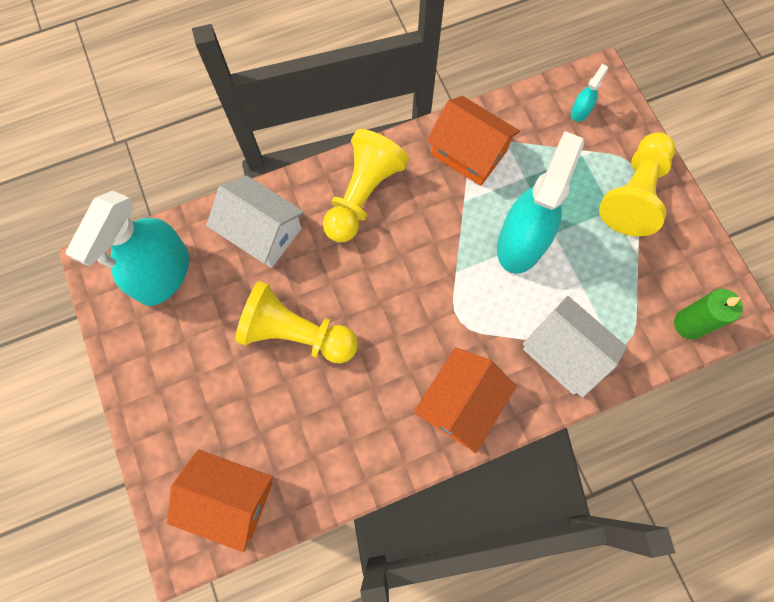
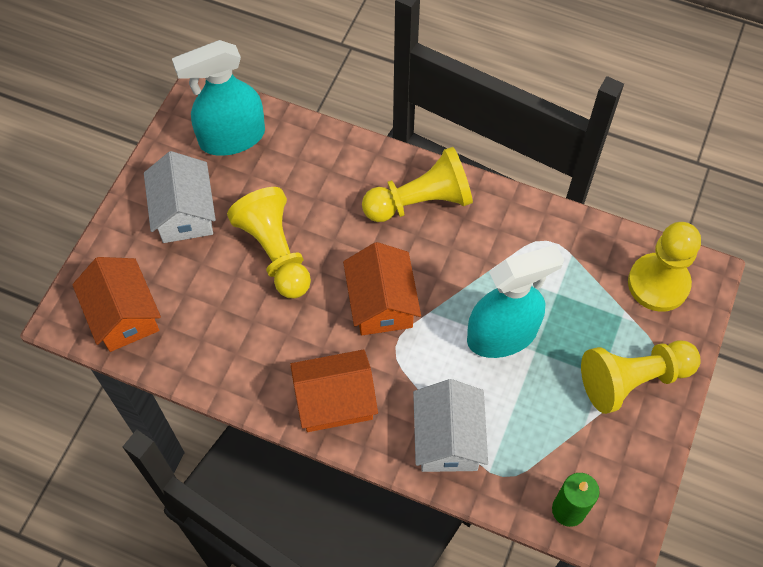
camera: 45 degrees right, 10 degrees down
(262, 232) = (324, 166): white house -> white house (184, 212)
(469, 152) = (533, 239): orange house -> orange house (381, 303)
(580, 111) = (658, 283): turquoise spray bottle -> yellow pawn

